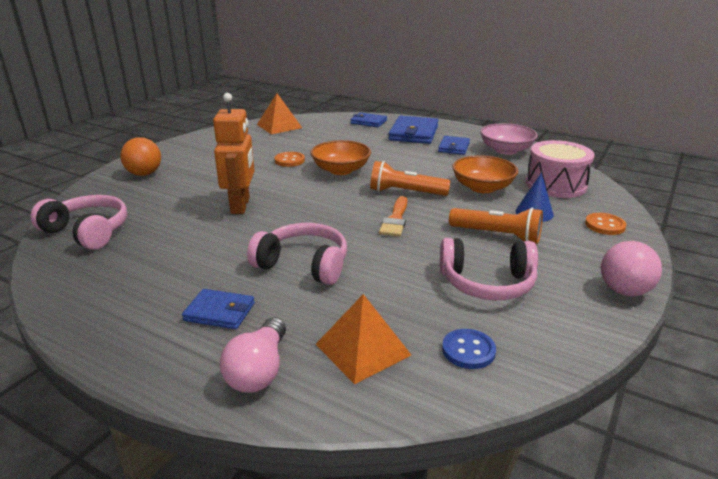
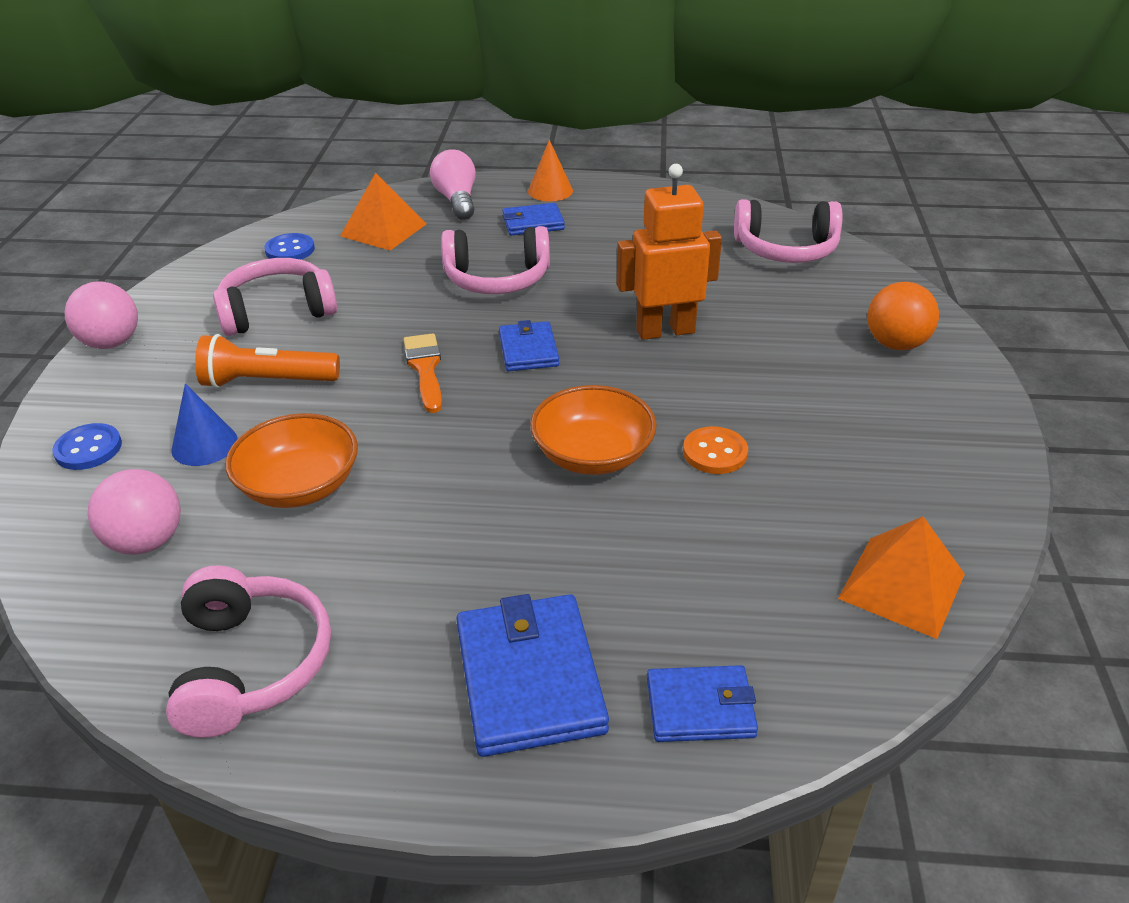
camera: 155 degrees right, 10 degrees up
(154, 351) = (550, 191): none -> orange cone
(241, 206) = (665, 331): orange robot -> orange robot turned 105 degrees clockwise
(406, 192) = (437, 430): orange flashlight -> none
(453, 147) = (393, 631): blue wallet -> blue wallet (528, 350)
(506, 150) = (251, 665): pink bowl -> pink headphones
(555, 185) = (146, 542): pink drum -> pink ball
(604, 225) = (88, 449): orange button -> blue button

